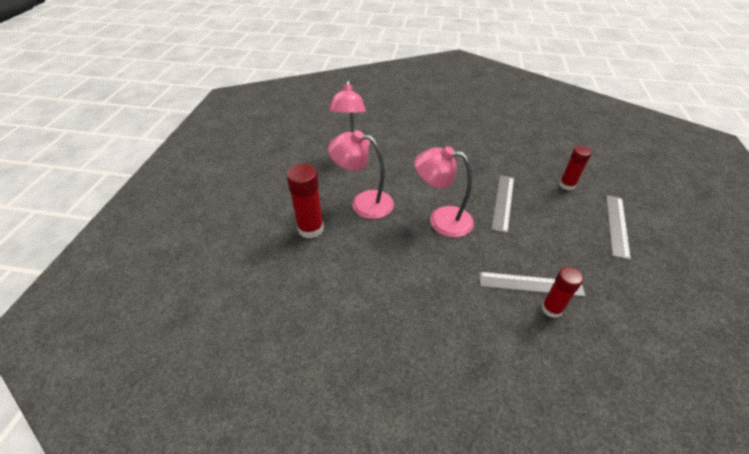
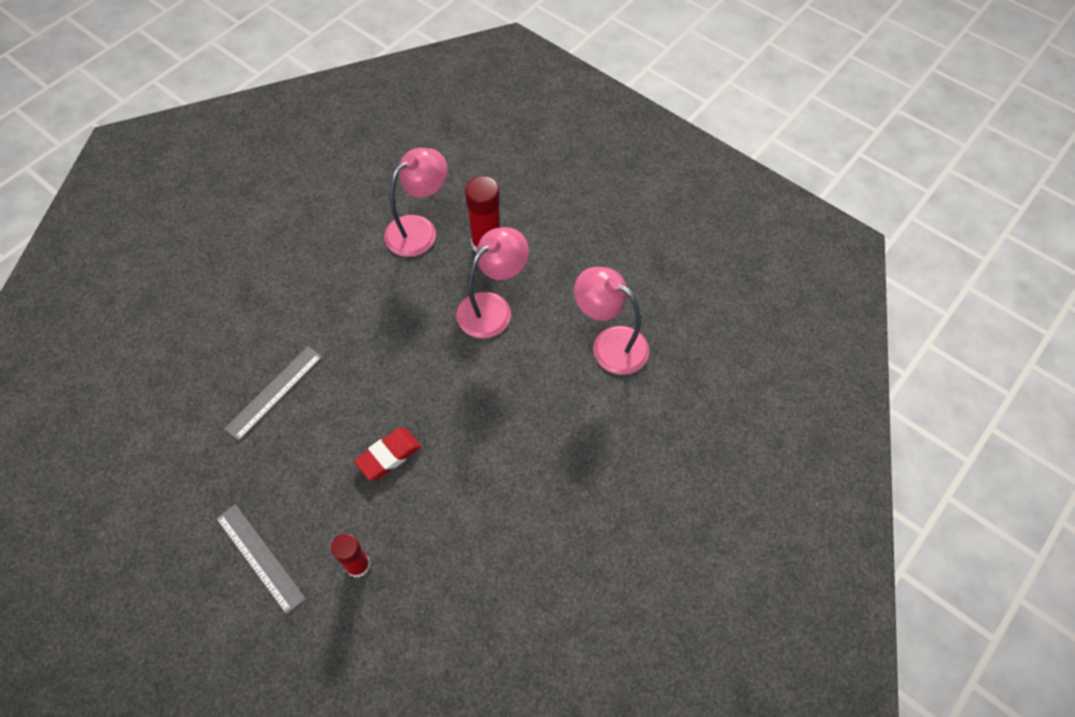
camera: 120 degrees right, 15 degrees up
(441, 219) = (412, 369): pink lamp -> pink lamp (419, 229)
(503, 202) = (388, 456): grey ruler -> red eraser
(551, 309) = (239, 388): red glue stick -> none

